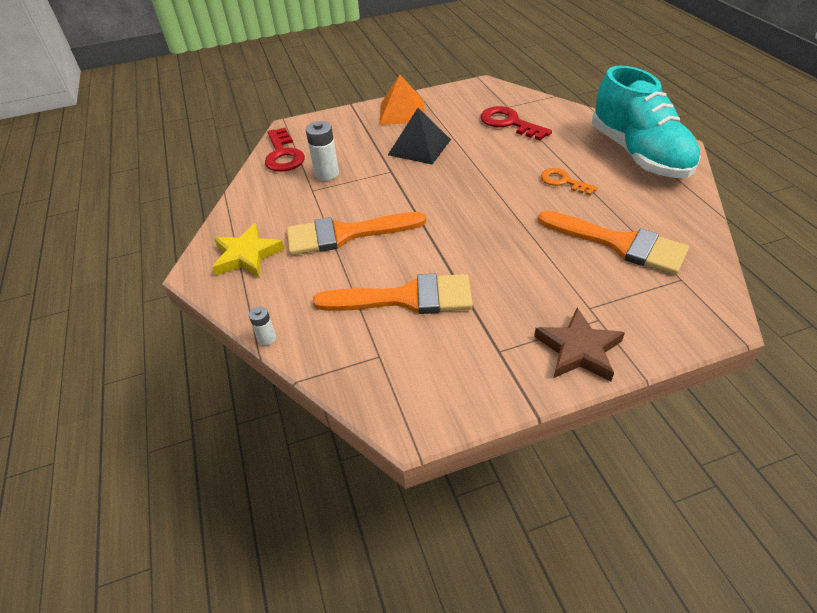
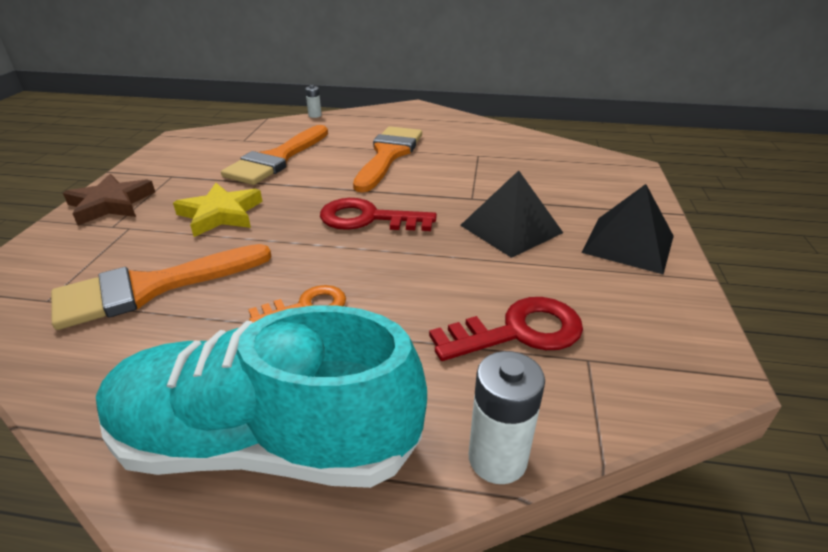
camera: 115 degrees right, 10 degrees down
(247, 255) = (410, 120): yellow star -> yellow star (221, 214)
(283, 155) = (563, 153): red key -> red key (368, 219)
(327, 174) = (501, 166): white battery -> white battery (497, 458)
(402, 112) = (628, 244): orange pyramid -> black pyramid

